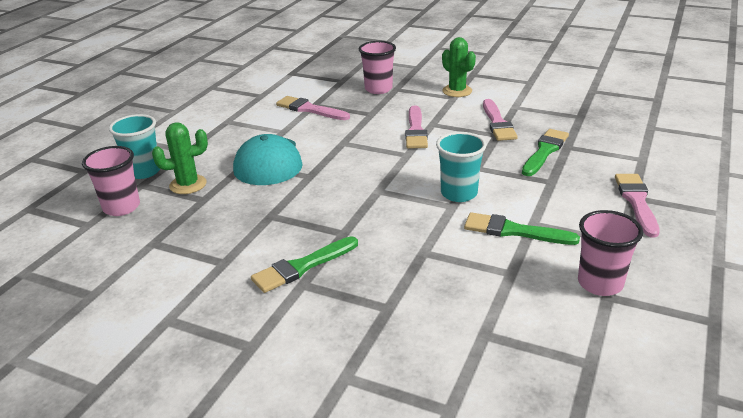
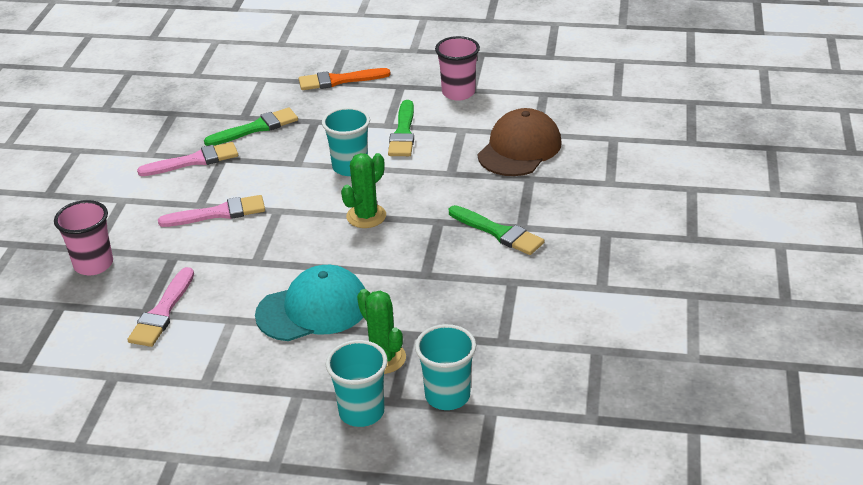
camera: 105 degrees left, 5 degrees up
(121, 207) = (447, 396): pink cup -> turquoise cup
(453, 311) = (519, 149): none -> brown cap
(457, 91) = (103, 199): green cactus -> green cactus (366, 216)
(545, 151) = (256, 128): green brush -> green brush turned 135 degrees clockwise
(636, 202) = (339, 80): pink brush -> orange brush

